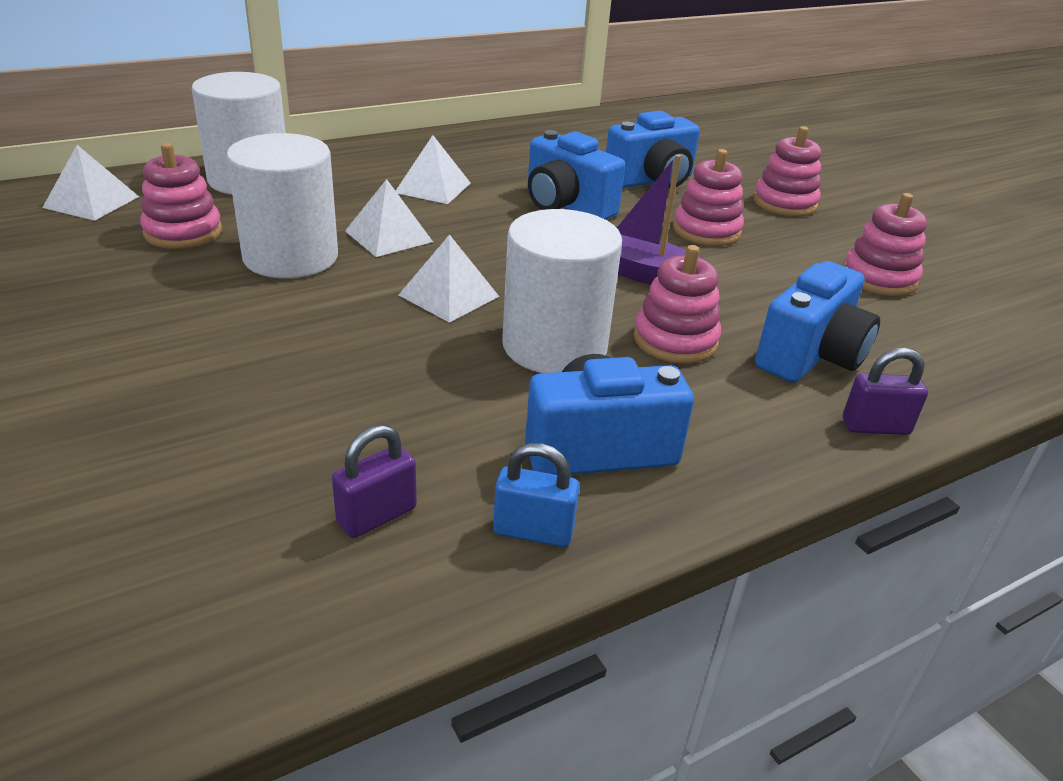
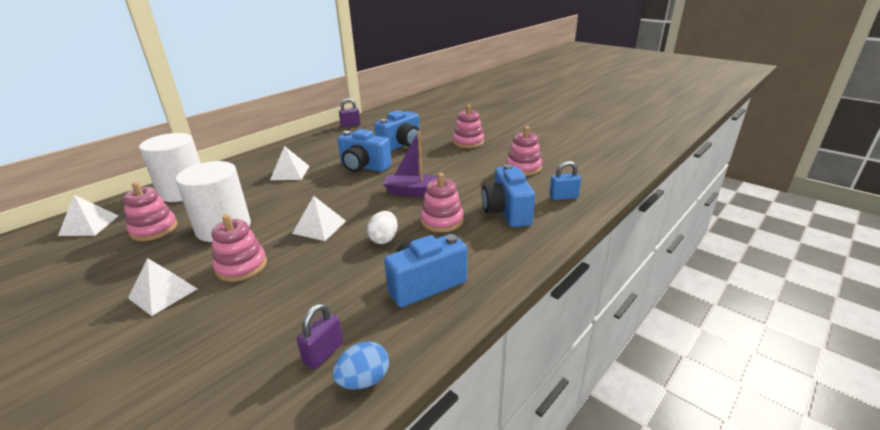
camera: 15 degrees left, 5 degrees down
(388, 236) = (275, 204): white pyramid -> white pyramid (163, 293)
(427, 583) = (364, 380): none -> blue egg
(533, 531) = (408, 336): blue padlock -> blue padlock (563, 197)
(554, 346) = (384, 239): white cylinder -> white egg
(706, 231) = (437, 163): pink stacking toy -> pink stacking toy (241, 266)
(810, 356) = (507, 212): blue camera -> blue camera turned 150 degrees clockwise
(875, 427) = (547, 238): purple padlock -> purple padlock (350, 125)

